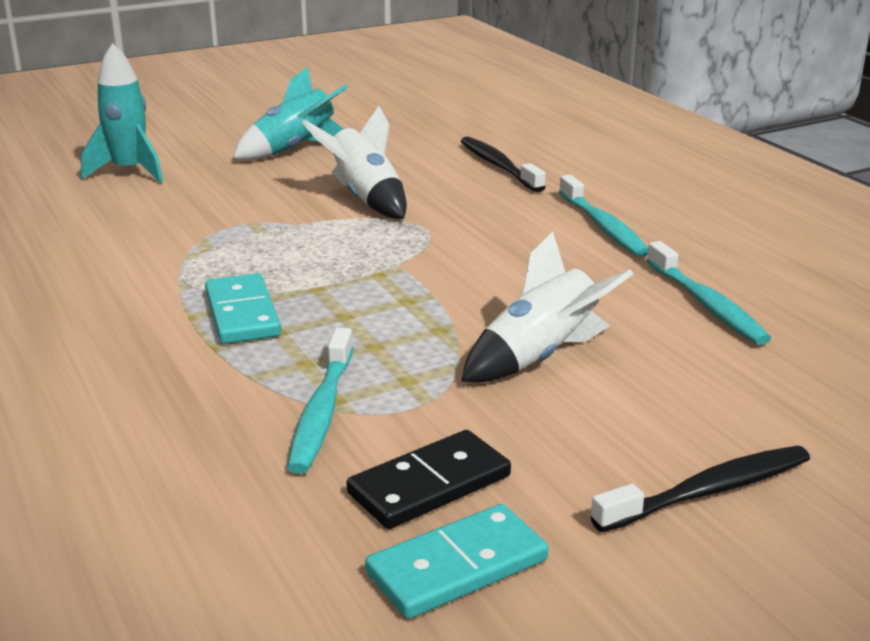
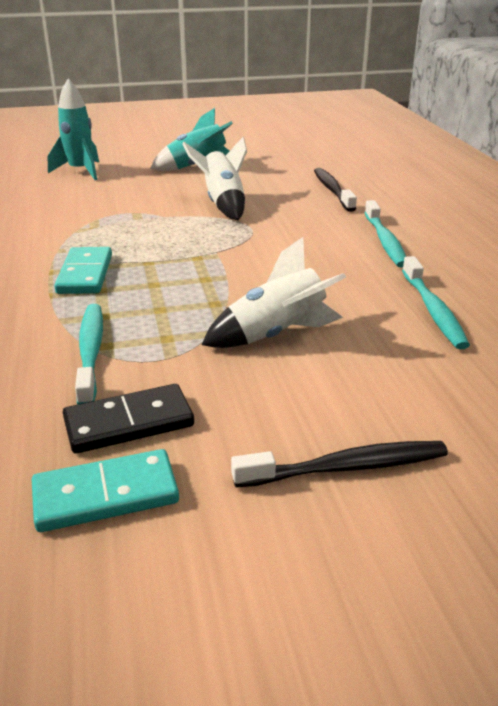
camera: 15 degrees right, 5 degrees up
(322, 411) = (90, 352): turquoise toothbrush -> turquoise toothbrush turned 150 degrees clockwise

